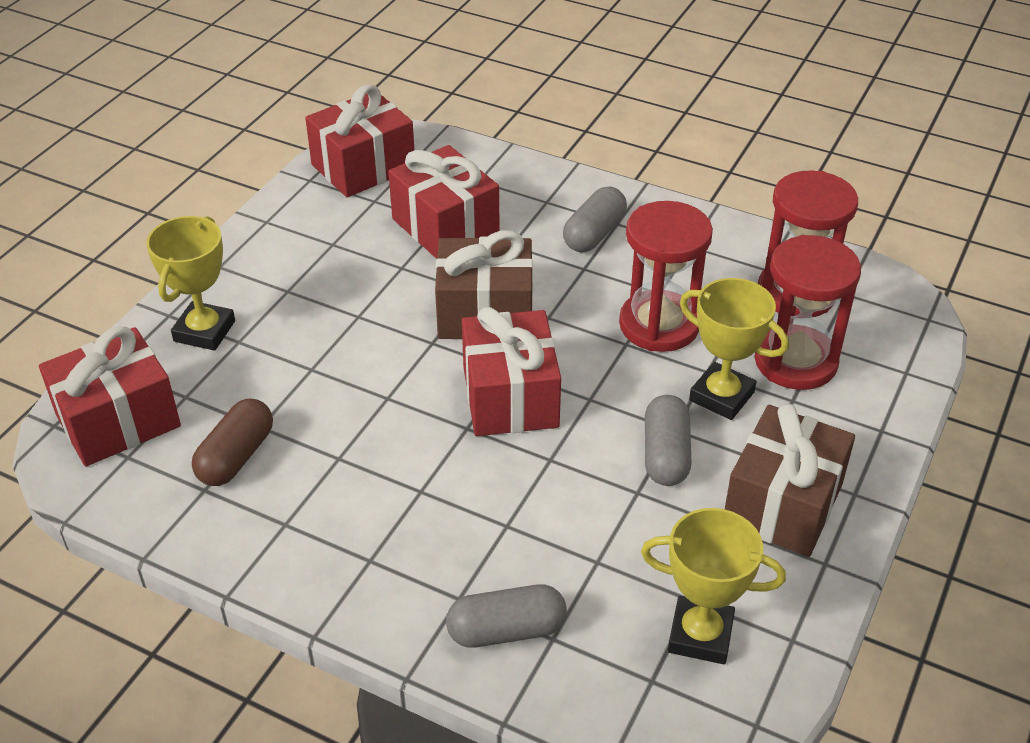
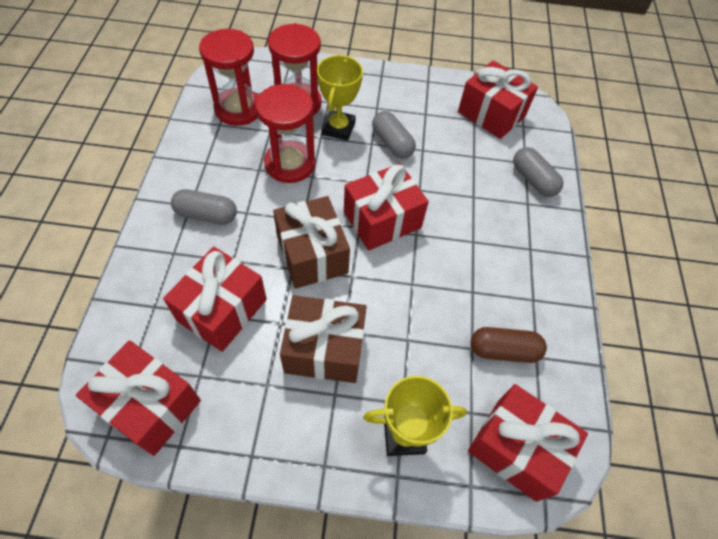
camera: 115 degrees left, 15 degrees up
(665, 454) = (392, 143): grey capsule -> grey capsule turned 75 degrees clockwise
(700, 635) = (491, 114): yellow trophy -> red gift
(783, 504) = (401, 97): brown gift -> brown gift (324, 349)

